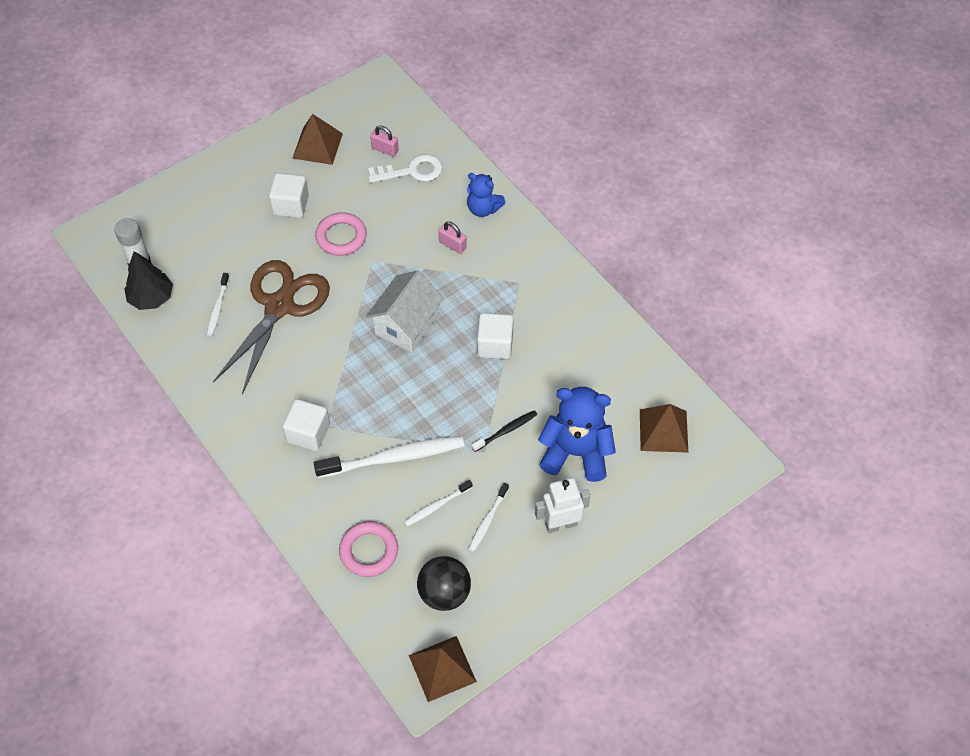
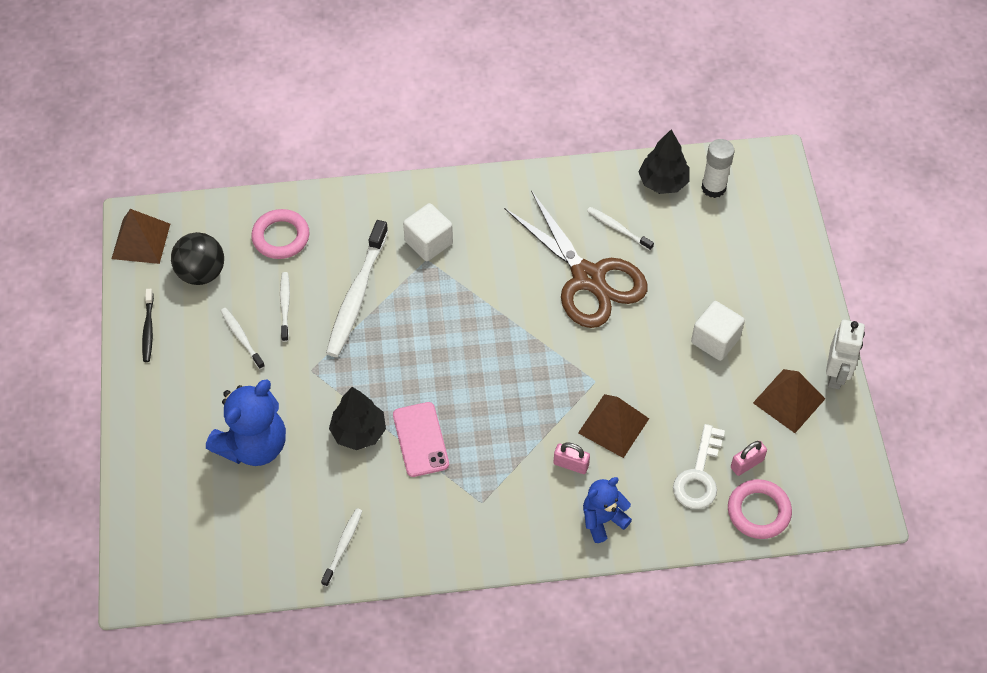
camera: 120 degrees right, 0 degrees up
(341, 237) = (644, 367): pink ring -> pink ring (758, 511)
(406, 325) = (496, 374): white house -> none
(452, 245) = (571, 464): pink padlock -> pink padlock turned 45 degrees clockwise
(495, 345) = (420, 439): white cube -> pink phone
(506, 431) = (319, 399): black toothbrush -> black toothbrush (148, 329)
(516, 388) = (358, 432): none -> black tree
(560, 524) = (194, 393): white robot -> white robot (836, 375)
(612, 348) = (343, 546): none -> white toothbrush
(663, 430) = (220, 537): brown pyramid -> brown pyramid (613, 425)

